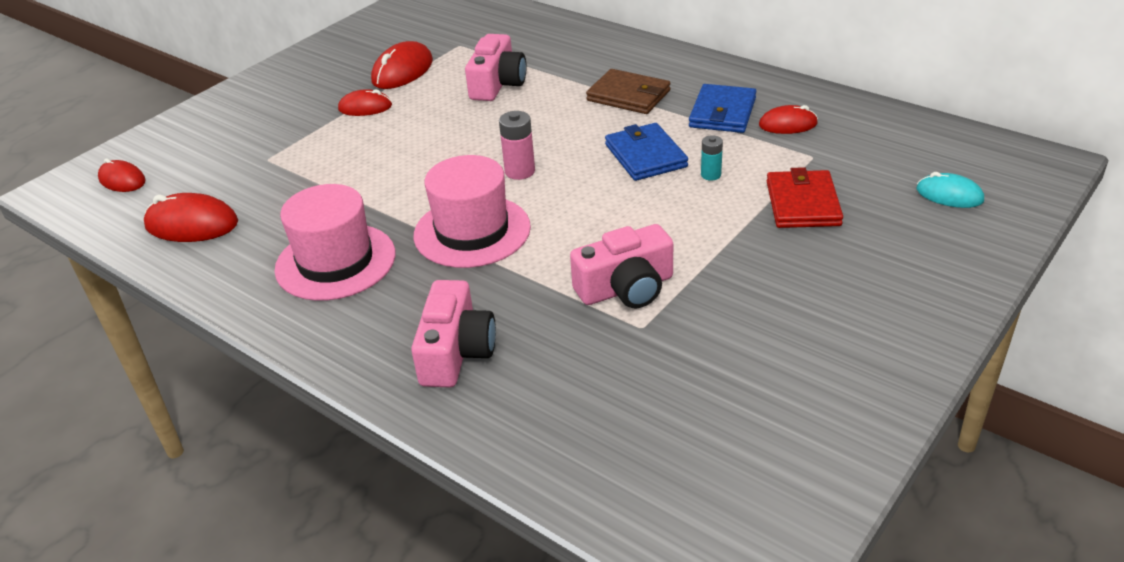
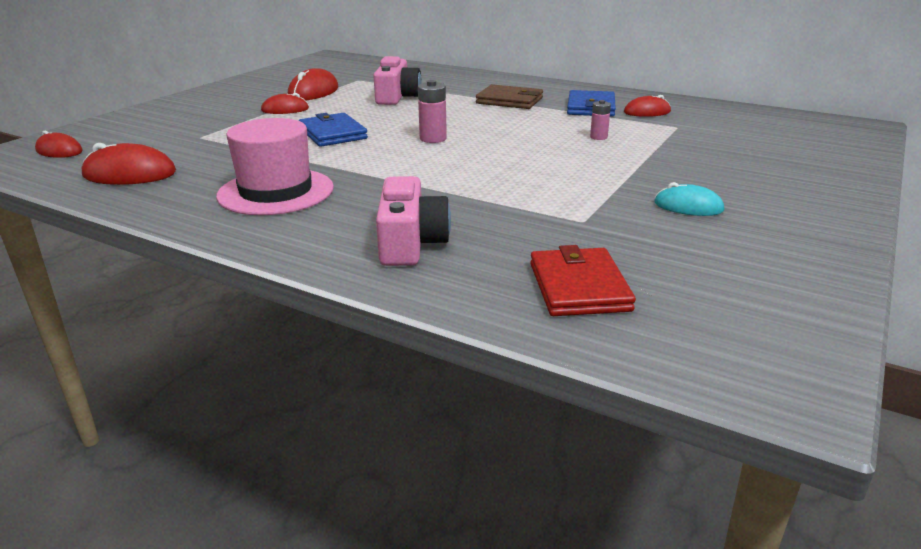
camera: 10 degrees left, 10 degrees down
(472, 231) = (401, 171): pink hat -> none
(626, 288) = (557, 199): pink camera -> none
(645, 156) = (538, 129): blue wallet -> blue wallet (333, 134)
(711, 175) = (598, 137): turquoise battery -> pink battery
(803, 203) = (684, 150): red wallet -> red wallet (579, 287)
(949, 195) = (800, 143): turquoise mouse -> turquoise mouse (688, 206)

